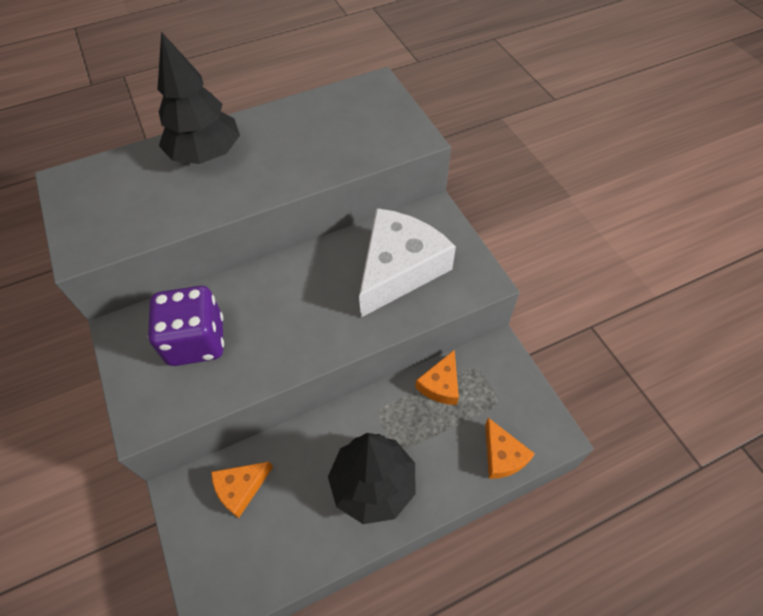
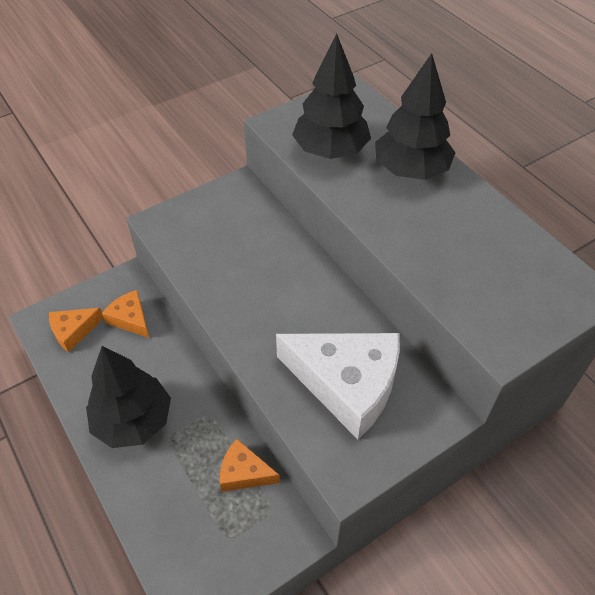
camera: 80 degrees right, 5 degrees down
(150, 209) = (330, 151): none -> black tree
(196, 341) = (234, 236): purple dice -> none
(502, 455) = (165, 544): orange cheese -> orange cheese (73, 331)

